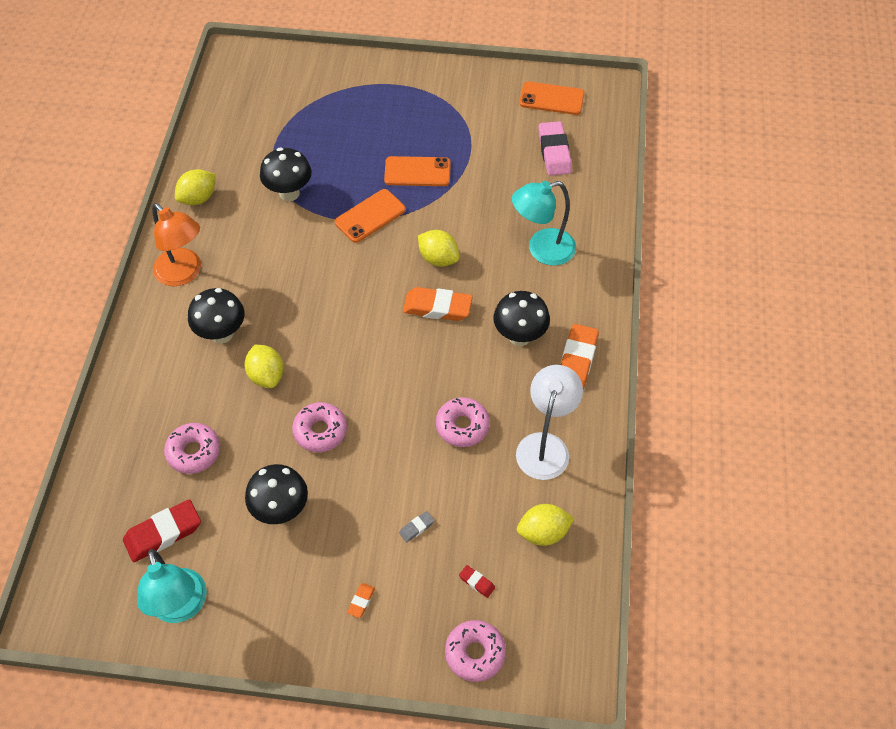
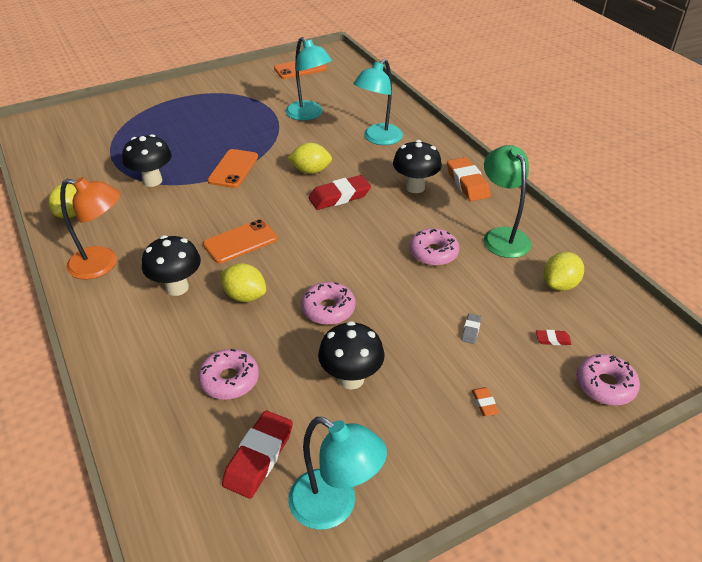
camera: 35 degrees left, 15 degrees down
(417, 172) = (244, 133): orange phone -> orange phone (240, 242)
(437, 307) = (339, 196): orange eraser -> red eraser
(501, 177) = (309, 114): none -> turquoise lamp
(545, 446) = (502, 236): white lamp -> green lamp
(554, 152) = (331, 91): pink eraser -> none

